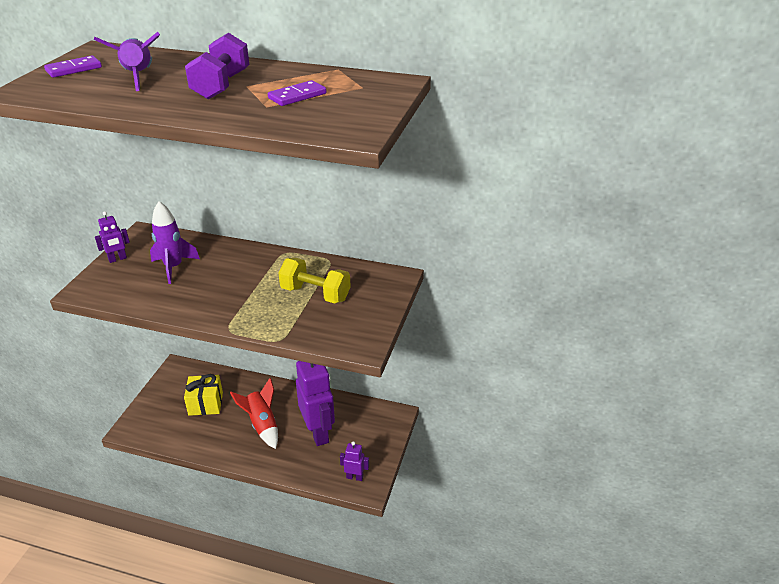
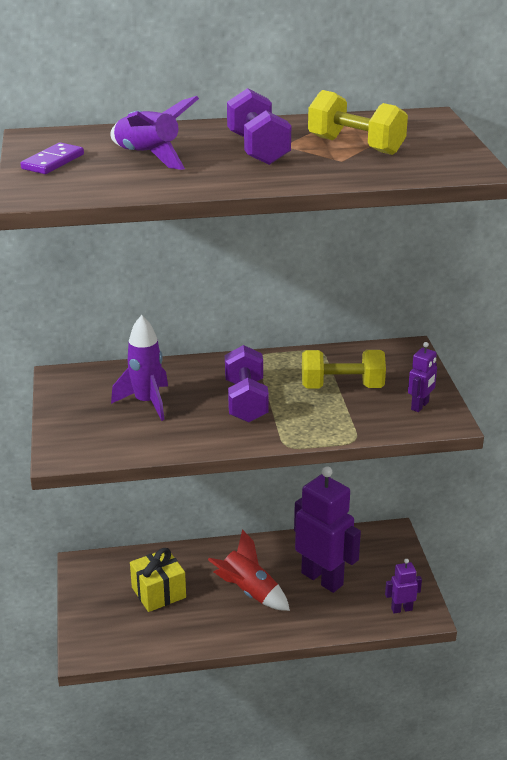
camera: 25 degrees left, 5 degrees down
(117, 259) = (64, 412): purple robot -> purple robot (420, 406)
(237, 285) = (246, 401): none -> purple dumbbell
(297, 96) = (355, 146): purple domino -> yellow dumbbell

